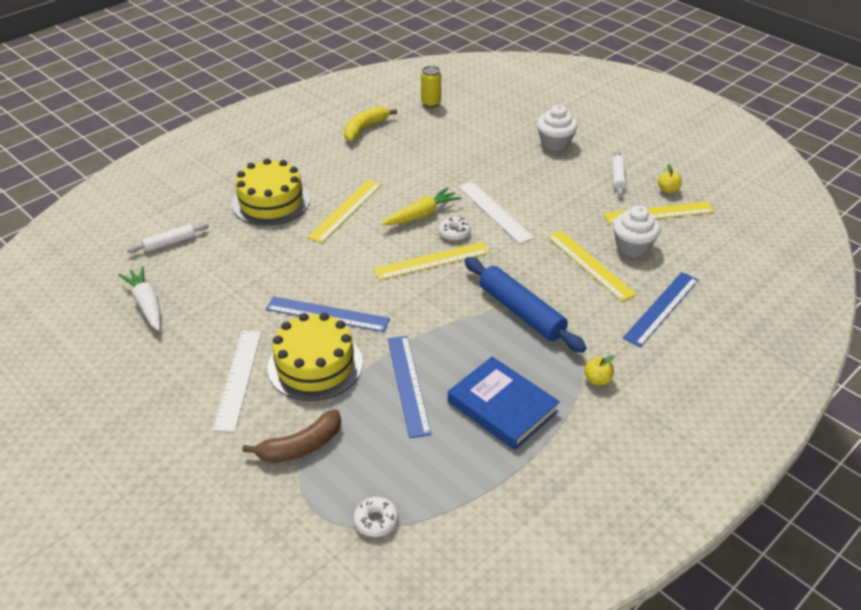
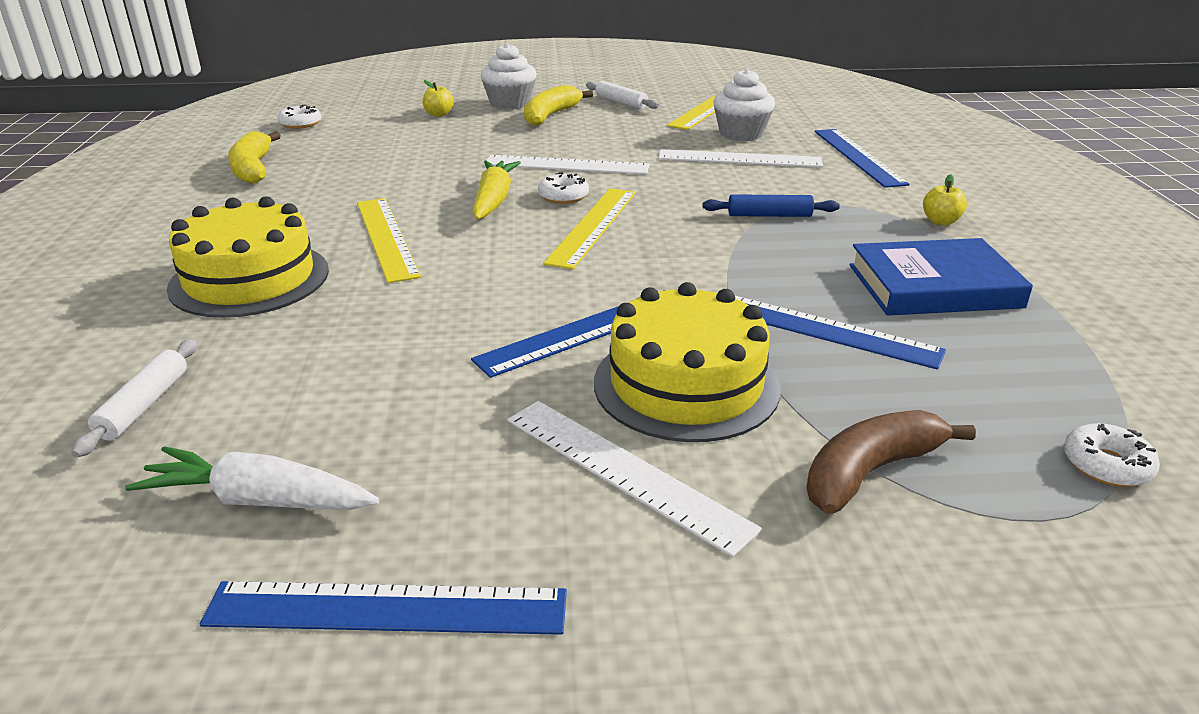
camera: 50 degrees left, 10 degrees down
(123, 365) = (387, 608): none -> blue ruler
(301, 446) = (870, 471): brown banana -> brown banana turned 135 degrees counterclockwise
(431, 103) = (300, 124): yellow can -> white donut
(521, 312) = (769, 215): blue rolling pin -> blue rolling pin, size x0.53
(557, 166) = (550, 115): none -> yellow banana
(590, 264) = (739, 159): yellow ruler -> white ruler
(668, 190) = (679, 94): yellow apple -> yellow apple (439, 114)

